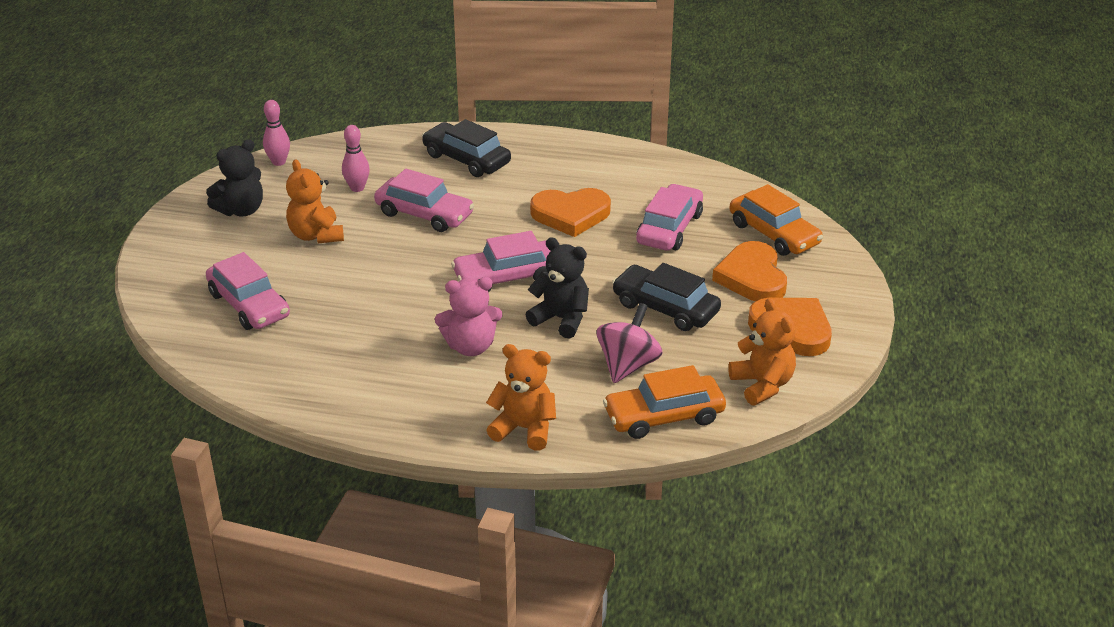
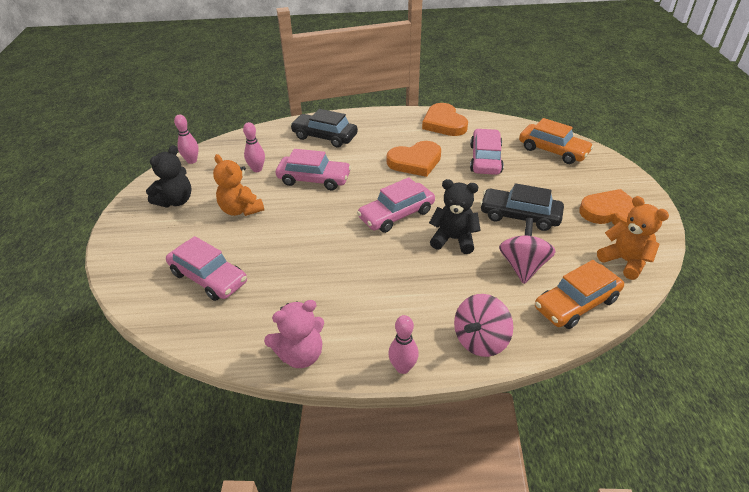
camera: 15 degrees left, 5 degrees up
(422, 436) = (403, 367): none -> pink bowling pin
(470, 346) = (400, 276): pink teddy bear -> pink teddy bear (300, 354)
(524, 429) = (480, 340): orange teddy bear -> pink spinning top
(752, 277) = (560, 182): orange heart -> orange heart (444, 123)

